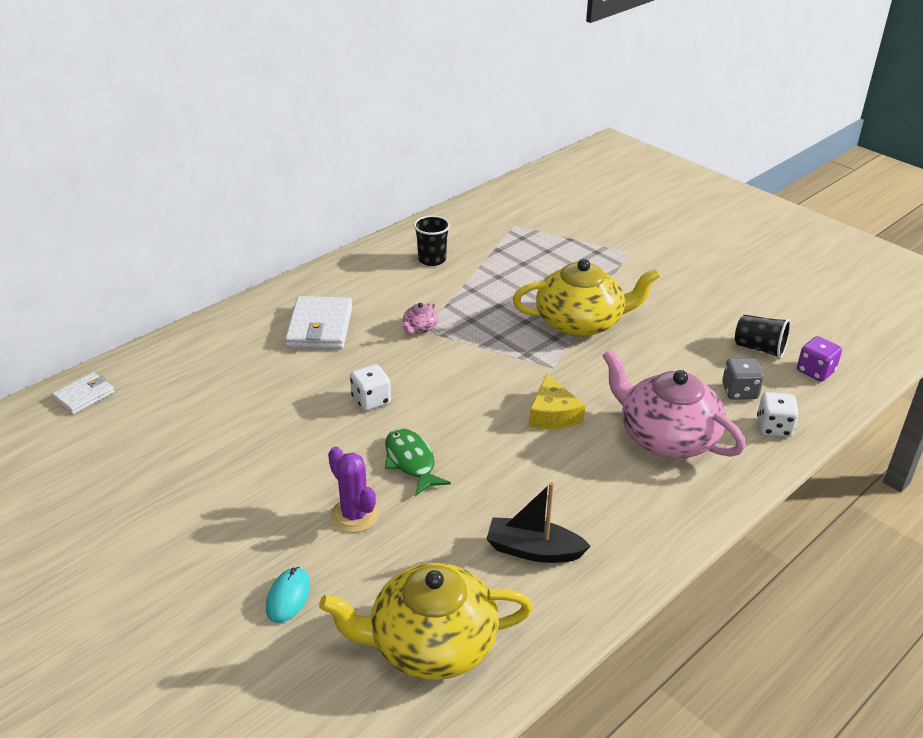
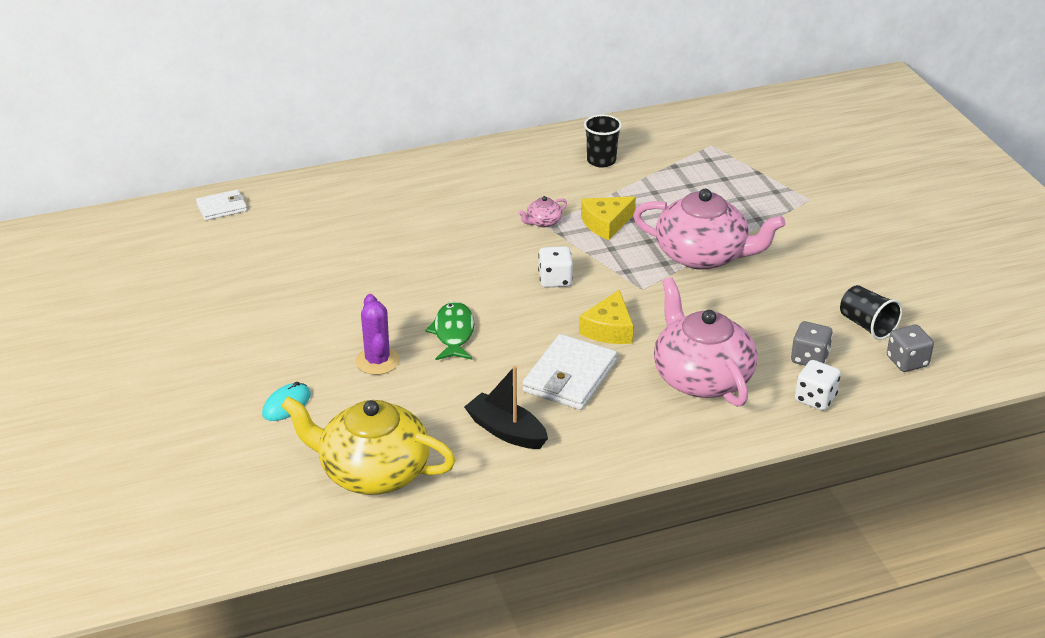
camera: 25 degrees right, 0 degrees up
(320, 327) = (452, 198): white wallet -> white wallet (569, 376)
(371, 400) = (454, 273): white dice -> white dice (555, 280)
(477, 315) = (606, 223): none -> yellow cheese
(580, 322) = (702, 255): yellow teapot -> pink teapot
(815, 371) = (907, 361): purple dice -> grey dice

